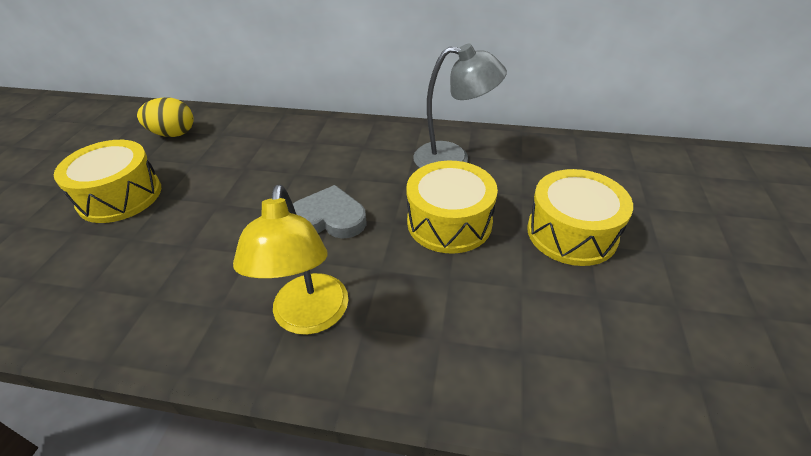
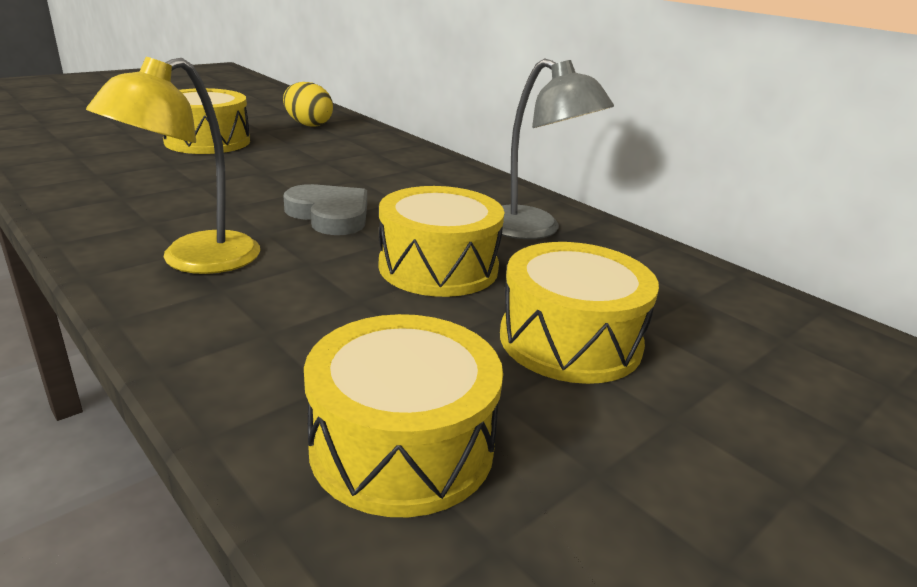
camera: 35 degrees right, 15 degrees down
(601, 357) = (402, 445): none -> yellow drum

